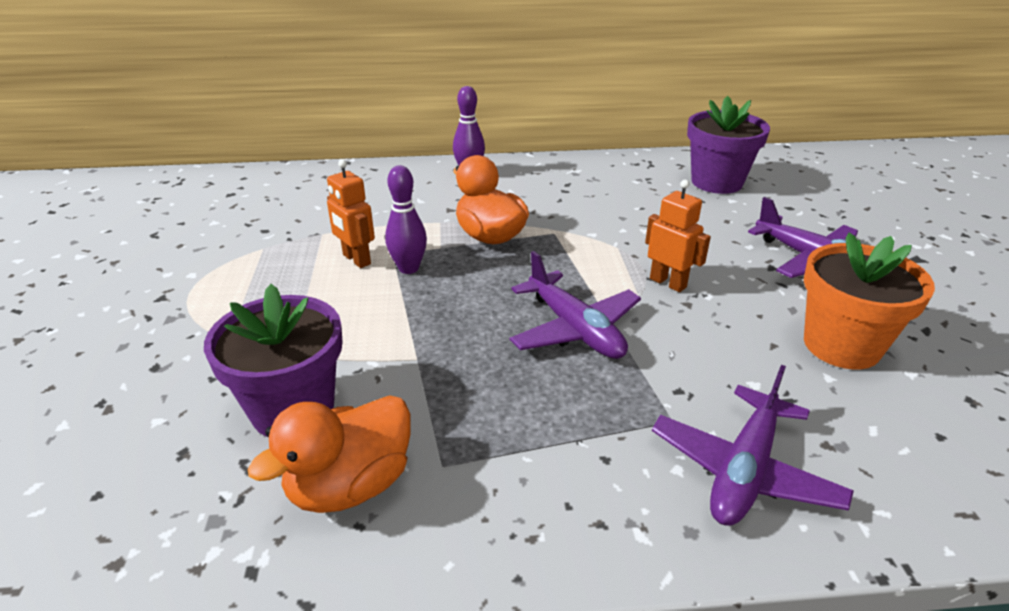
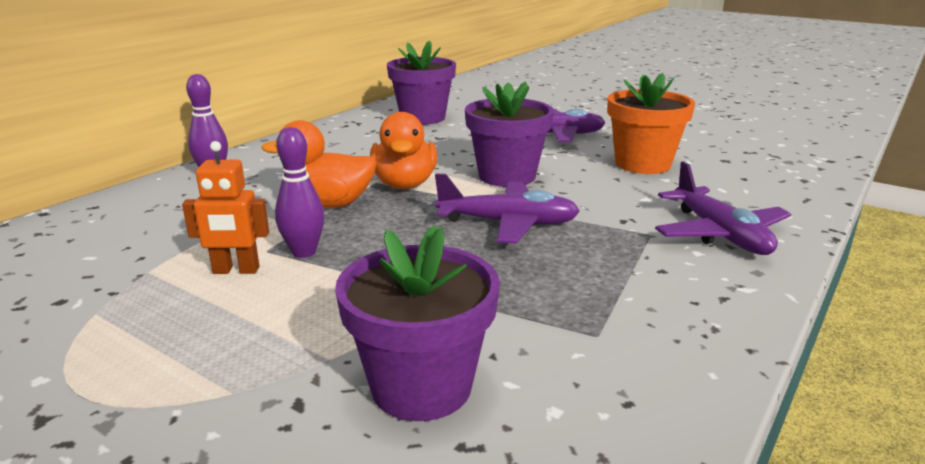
camera: 50 degrees left, 10 degrees down
(350, 485) = (572, 389): orange duck -> orange duck (404, 184)
(668, 283) = (507, 176): orange robot -> purple flower pot

